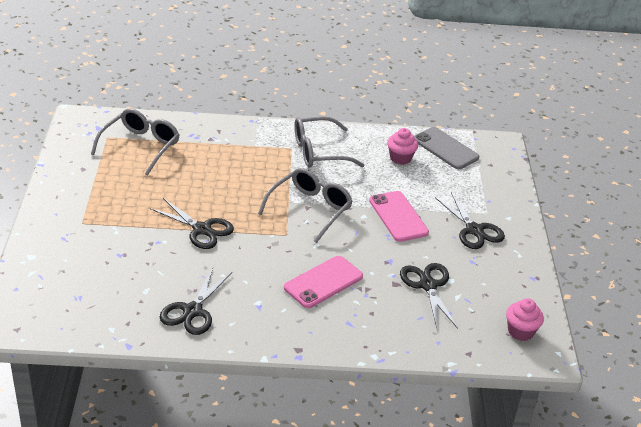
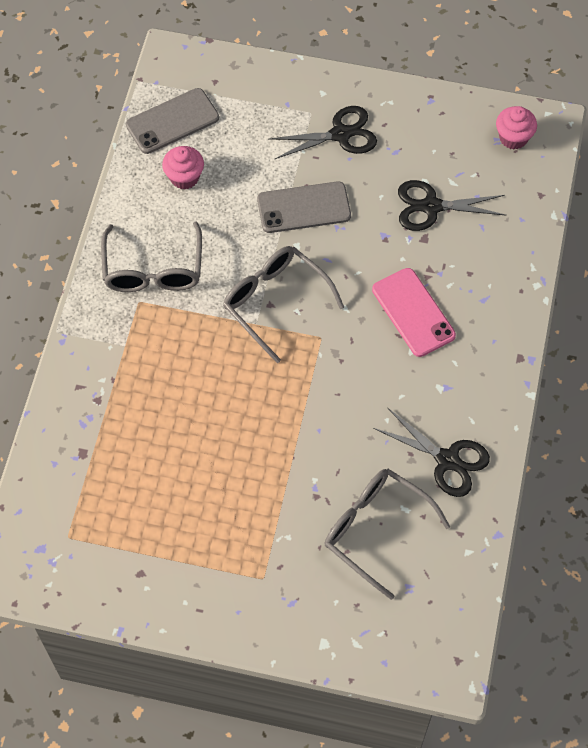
camera: 75 degrees left, 25 degrees up
(140, 147) = (100, 493): grey glasses -> grey glasses (376, 530)
(202, 229) = (297, 433): black scissors -> none
(398, 216) = (304, 208): pink phone -> grey phone

